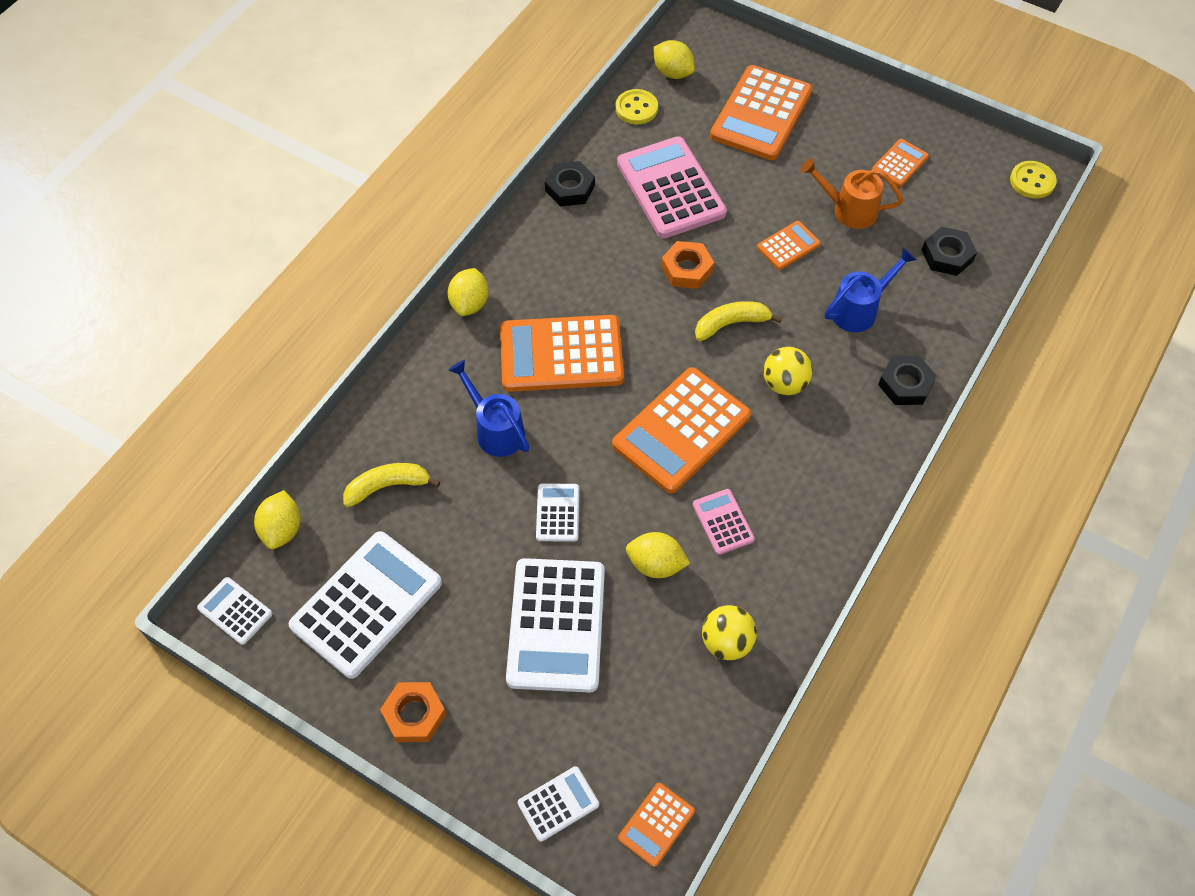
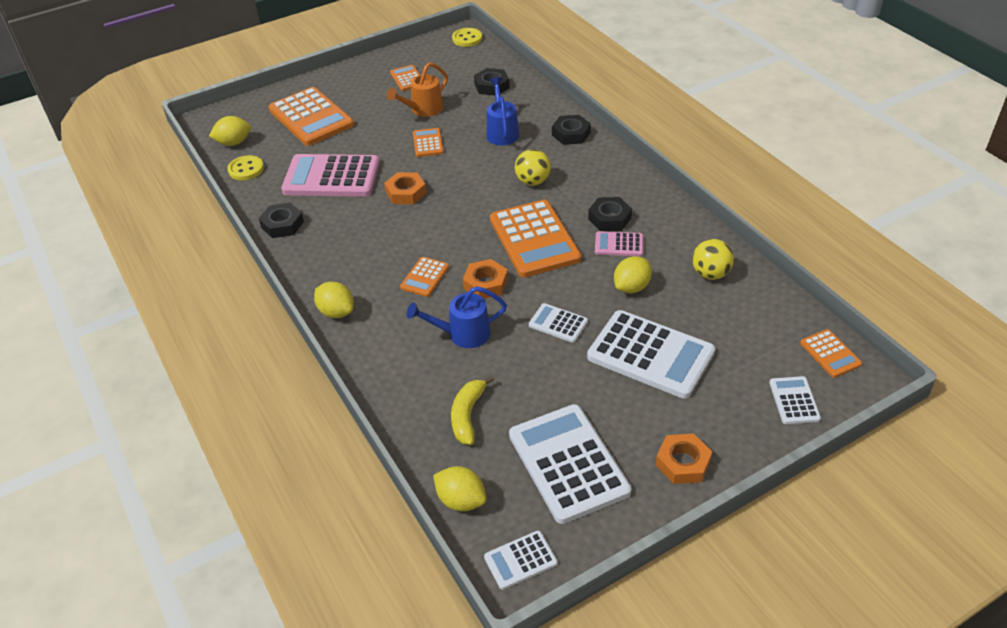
camera: 60 degrees left, 15 degrees down
(561, 355) = (425, 277): orange calculator -> orange calculator, size x0.48
(582, 415) = (485, 283): none -> orange nut
(731, 324) = (467, 188): yellow banana -> none
(765, 493) = (609, 218): none -> black nut

